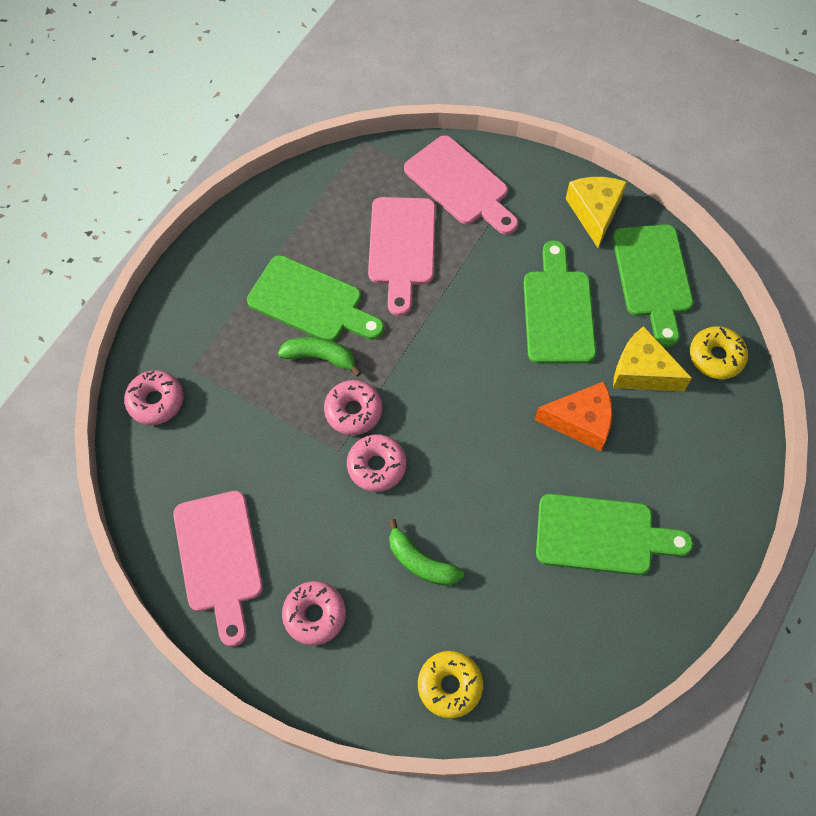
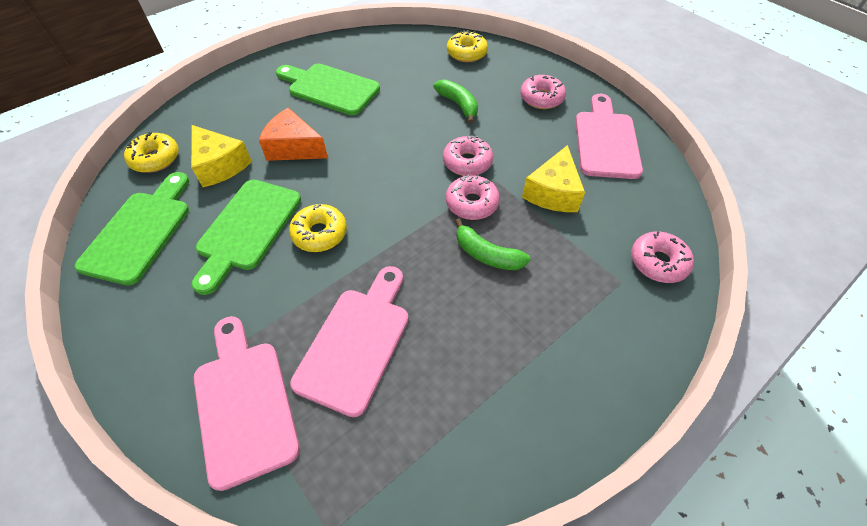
camera: 160 degrees left, 10 degrees down
(311, 302) = (480, 312): green cutting board -> none
(487, 328) = (319, 233): none -> yellow donut
(595, 212) = (130, 313): yellow cheese -> yellow cheese (552, 192)

